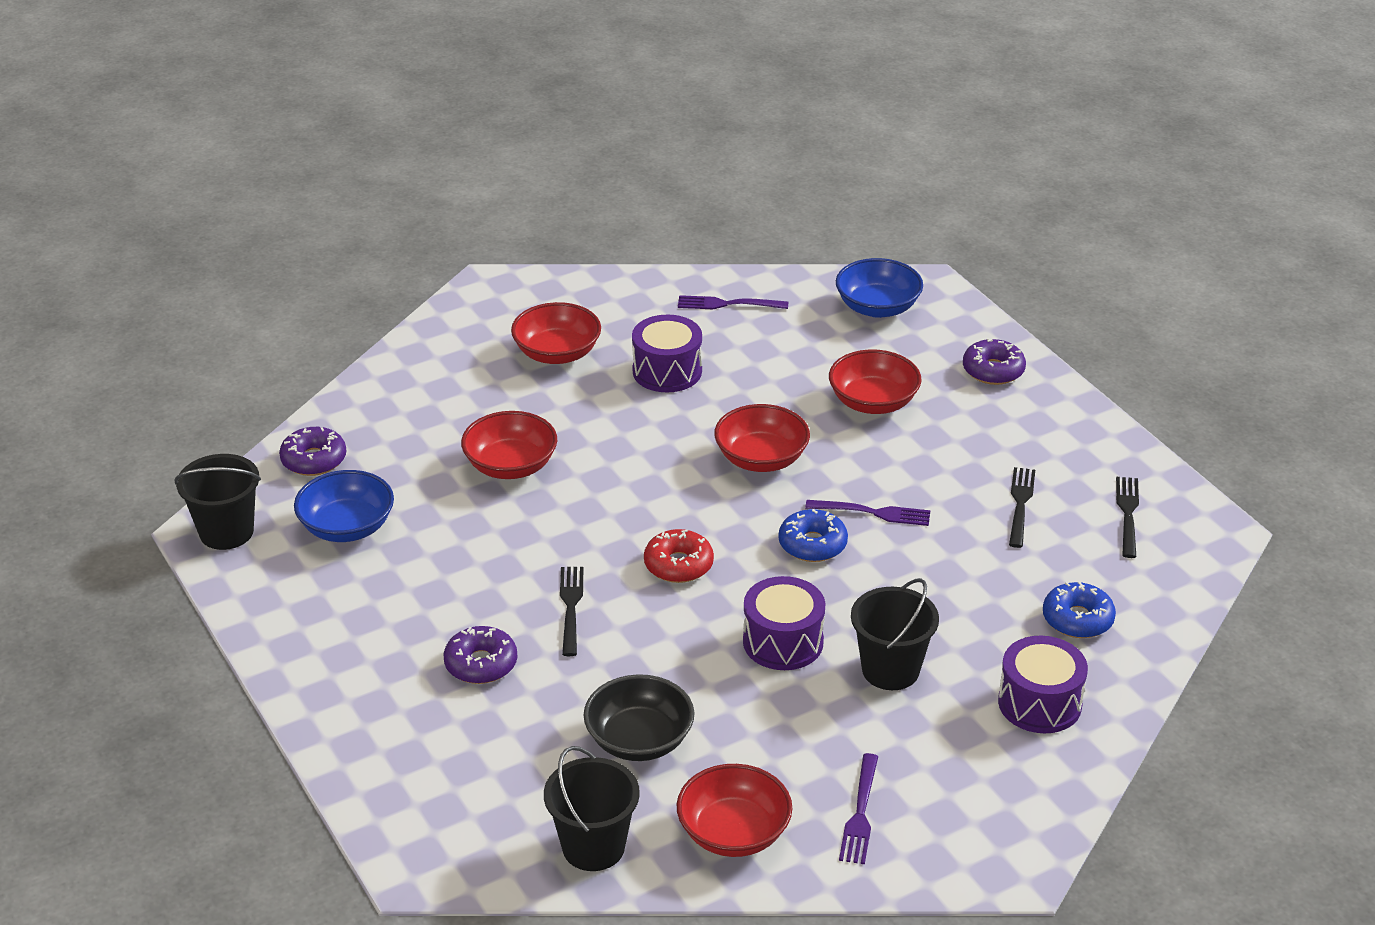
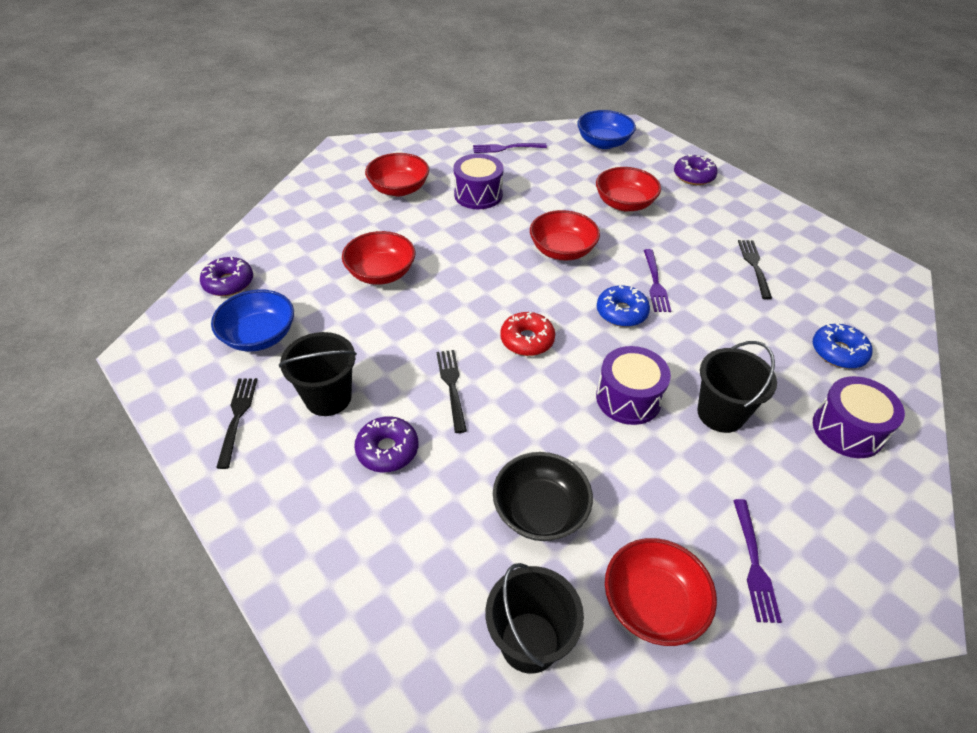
camera: 10 degrees left, 10 degrees up
(226, 532) = (159, 350): black bucket -> black bucket (328, 397)
(873, 513) = (655, 283): purple fork -> purple fork turned 90 degrees clockwise
(1127, 514) = (829, 266): black fork -> black fork (237, 417)

